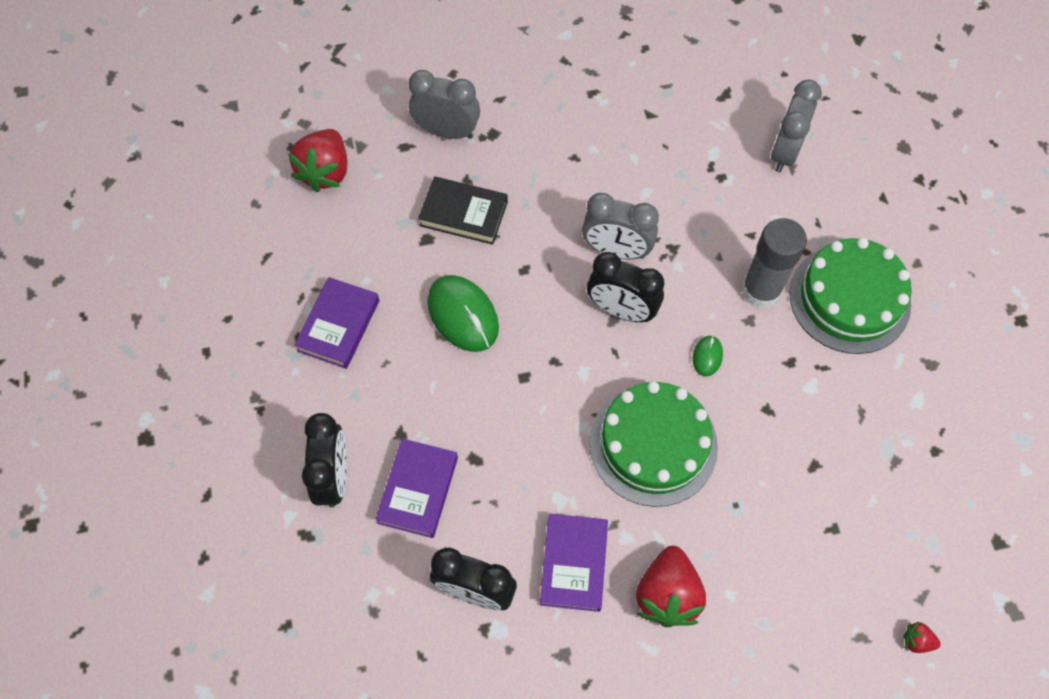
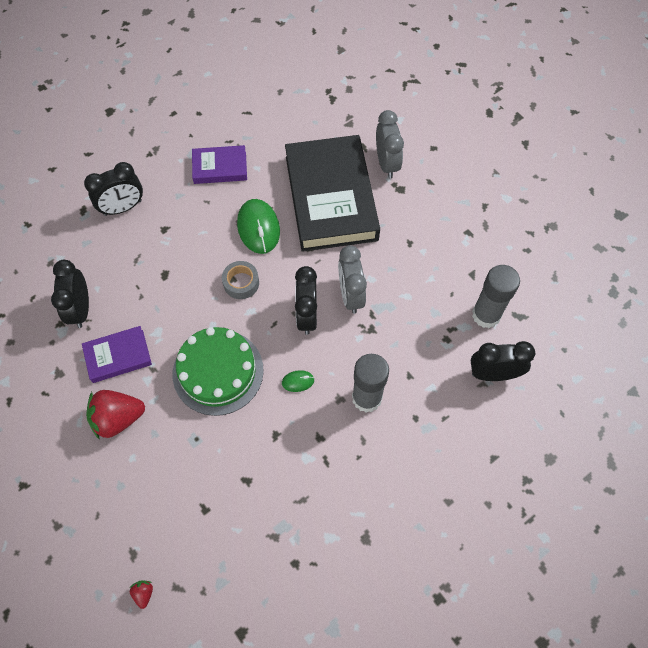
camera: 65 degrees right, 0 degrees up
(325, 172) = (320, 115): red strawberry -> none
(418, 490) = (132, 253): purple book -> none
(463, 214) = (331, 198): black book -> black book, size x2.10
(463, 315) = (258, 228): green mouse -> green mouse turned 45 degrees counterclockwise
(536, 368) = (241, 283): none -> grey tape
(708, 125) = (486, 315): none -> grey glue stick
(784, 152) = (493, 374): grey clock -> black clock
(849, 299) = (391, 461): green cake -> none

